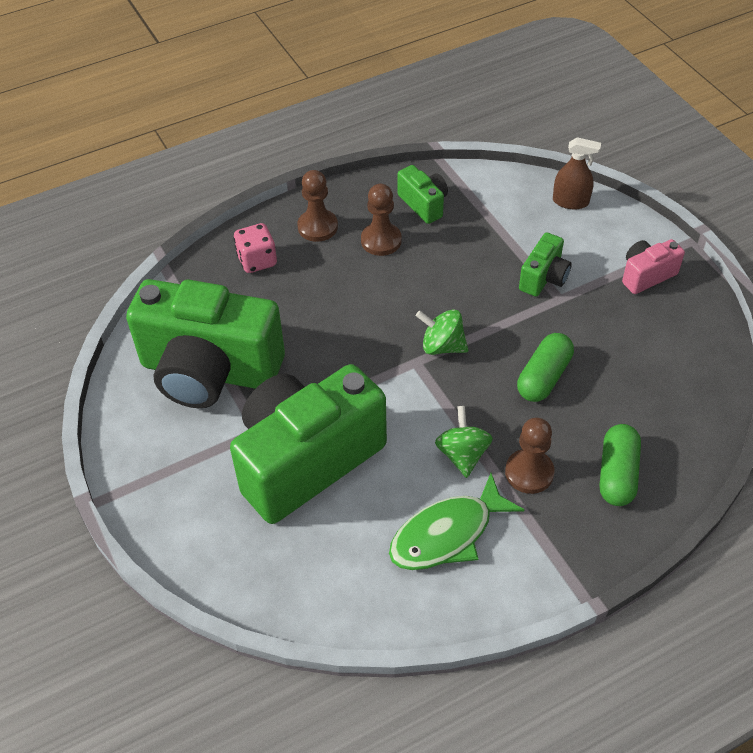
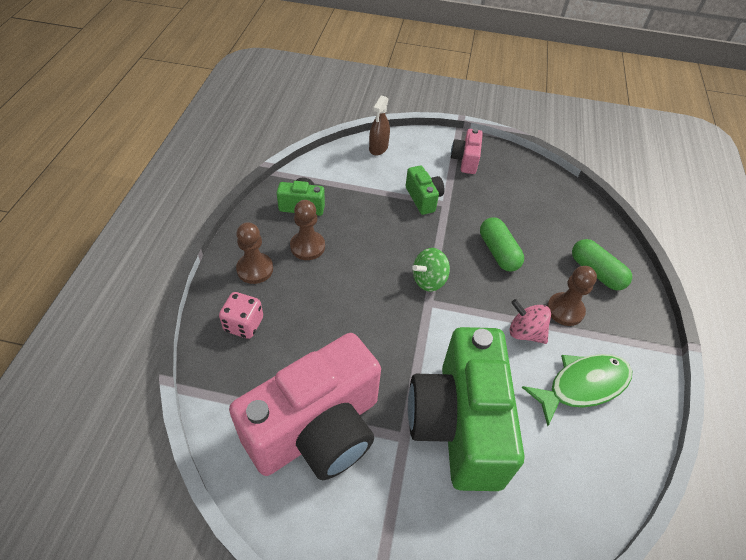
camera: 55 degrees left, 0 degrees up
(209, 371) = (317, 430): green camera -> pink camera
(447, 534) = (583, 385): green fish -> green fish turned 120 degrees counterclockwise
(462, 454) = (525, 332): green spinning top -> pink spinning top
(570, 201) = (378, 148): brown spray bottle -> brown spray bottle turned 150 degrees clockwise

